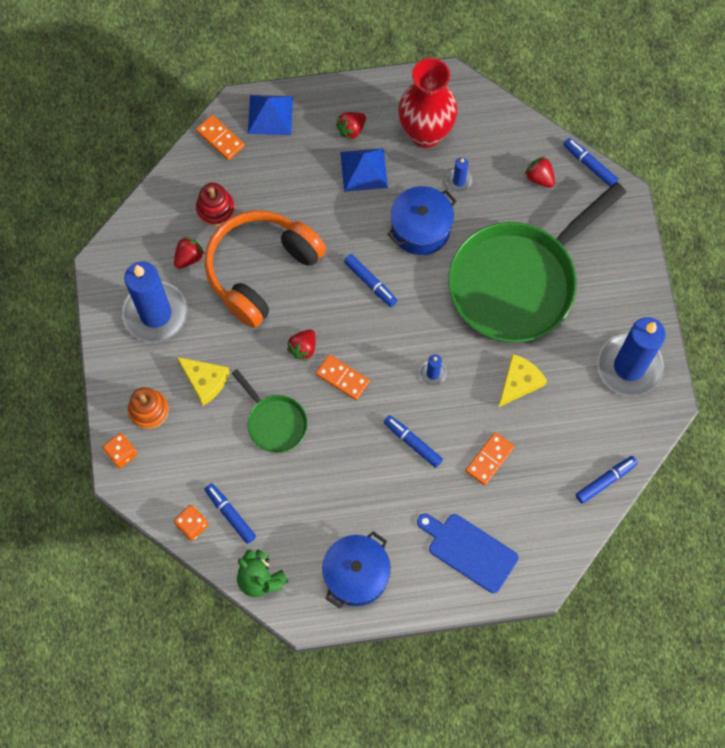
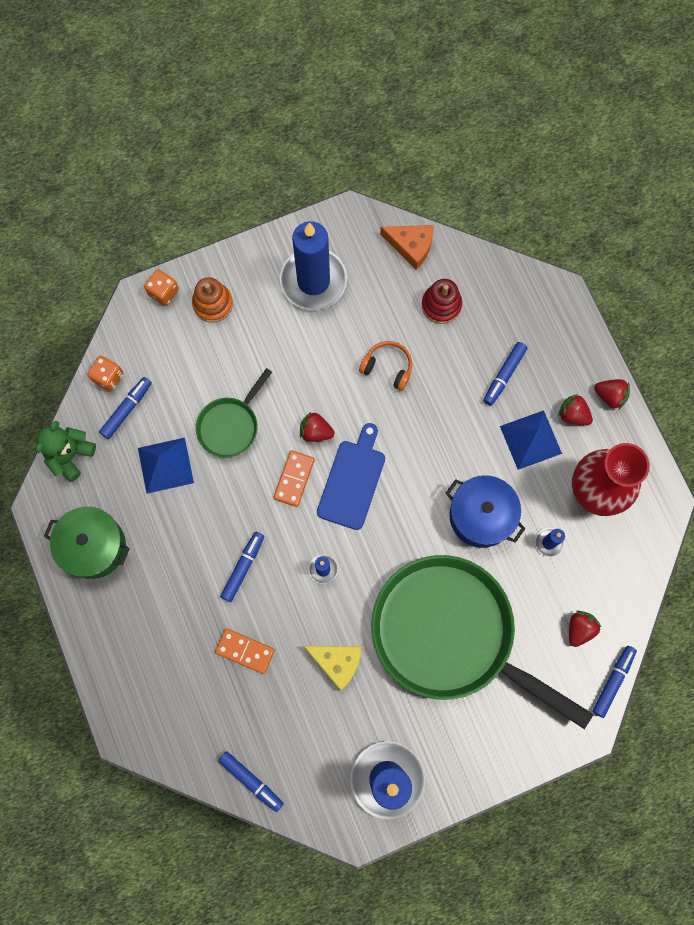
camera: 75 degrees right, 5 degrees up
(149, 219) = (411, 246): none -> orange cheese
(189, 257) = (381, 295): red strawberry -> red strawberry (610, 396)
(205, 381) = (256, 347): yellow cheese -> none
(220, 138) = (520, 287): orange domino -> none
(261, 270) = (387, 367): orange headphones -> orange headphones, size x0.42
(270, 115) = (563, 328): blue pyramid -> blue pyramid (165, 465)
(356, 574) = (94, 546): blue pot -> green pot
(370, 282) = (405, 479): blue marker -> blue marker (504, 375)
(469, 550) = (143, 654): blue cutting board -> blue cutting board (353, 480)

